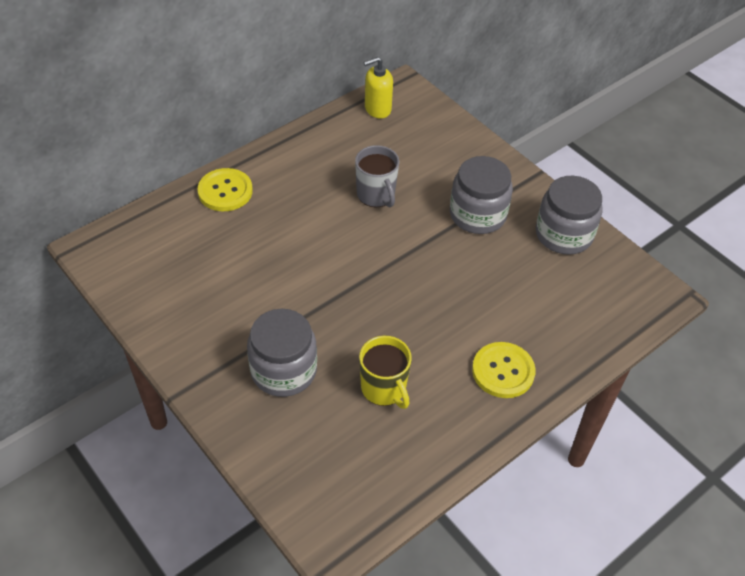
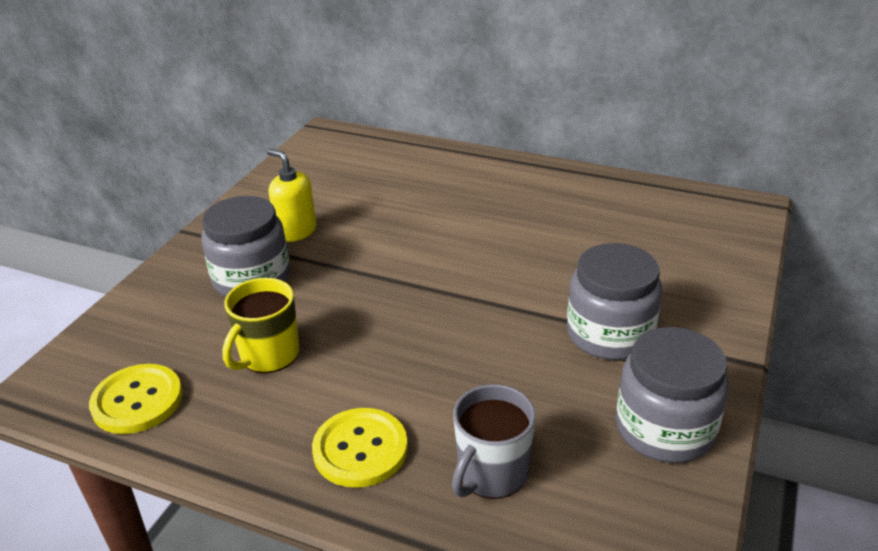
camera: 65 degrees right, 15 degrees down
(225, 191) = (456, 165): yellow button -> yellow button (137, 401)
(376, 195) = (553, 249): grey mug -> grey mug (491, 474)
(377, 109) = (686, 203): yellow soap dispenser -> yellow soap dispenser (296, 231)

